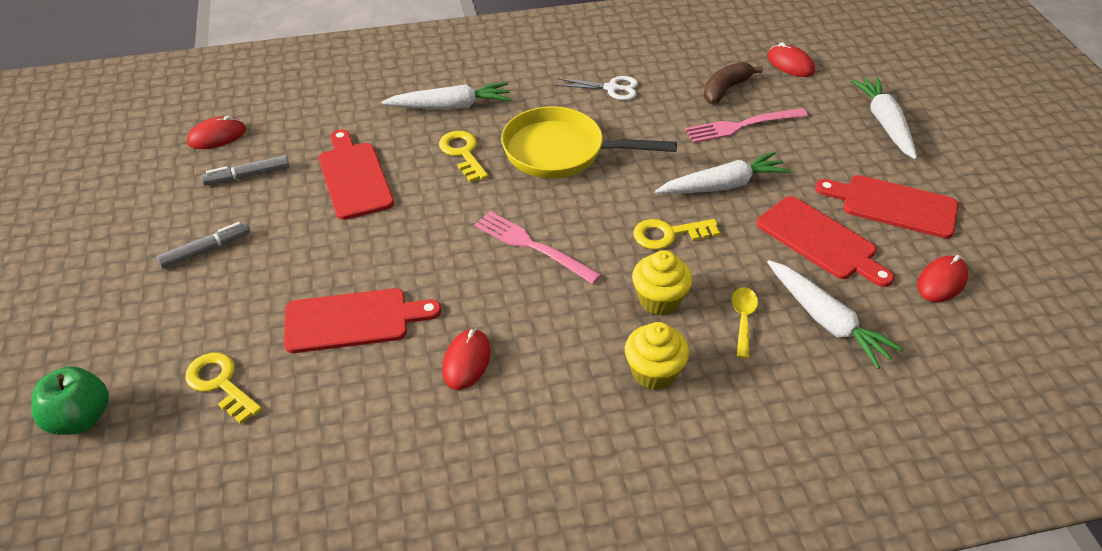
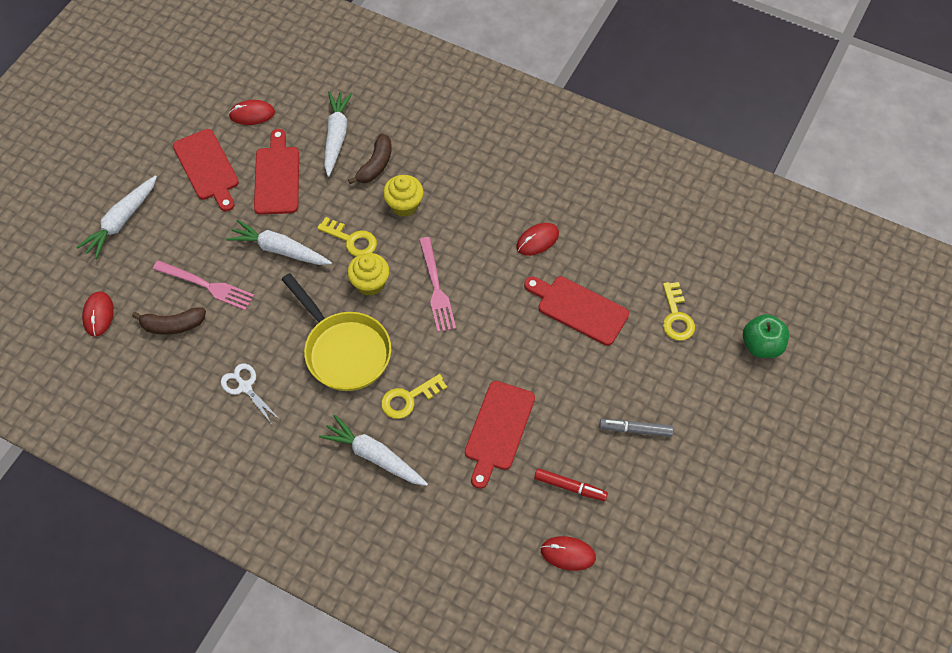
camera: 140 degrees left, 15 degrees up
(247, 176) = (570, 487): grey marker -> red marker
(462, 153) = (408, 399): yellow key -> yellow key turned 45 degrees clockwise
(653, 372) = (451, 171): yellow cupcake -> yellow cupcake (370, 283)
(743, 319) = (375, 165): yellow spoon -> brown banana

